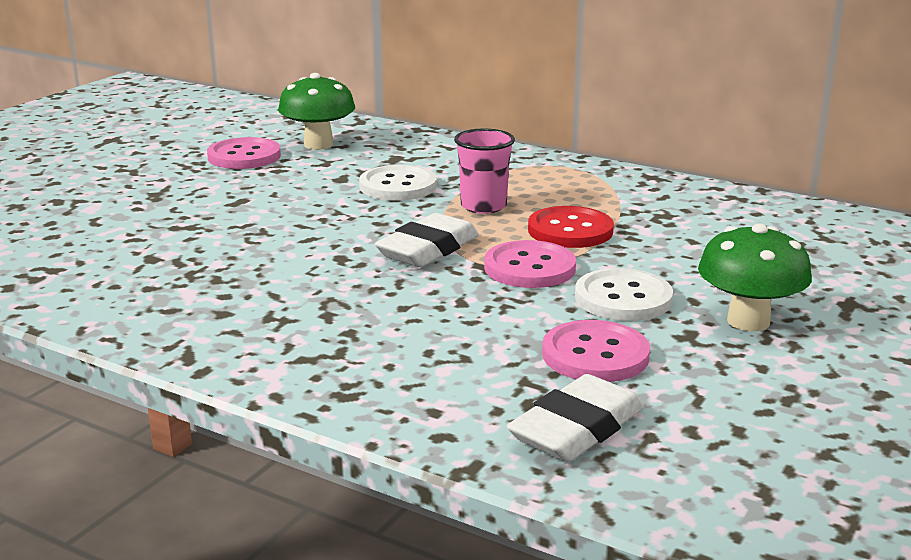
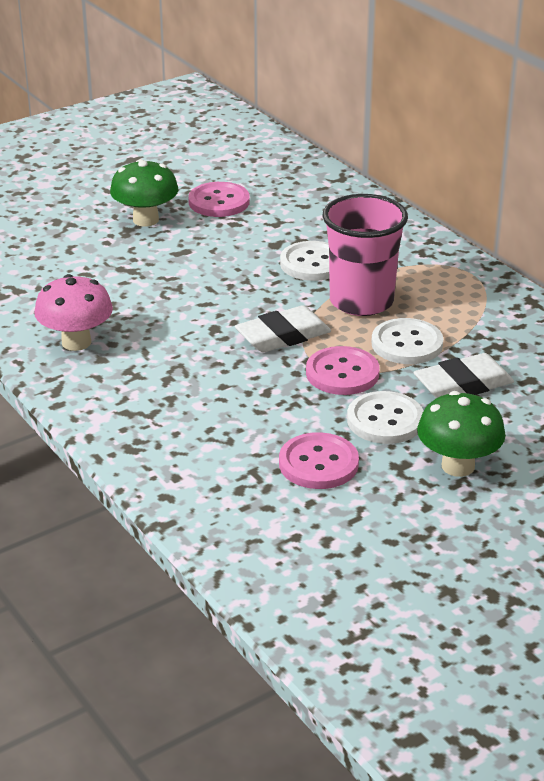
camera: 25 degrees right, 10 degrees up
(175, 303) = (76, 342): none -> pink mushroom
(318, 144) = (286, 200): green mushroom -> green mushroom (145, 220)
(483, 206) = (361, 301): pink cup -> pink cup, size x1.64
(570, 230) = (407, 344): red button -> white button
(577, 429) = (253, 517): white eraser -> white eraser (463, 384)

